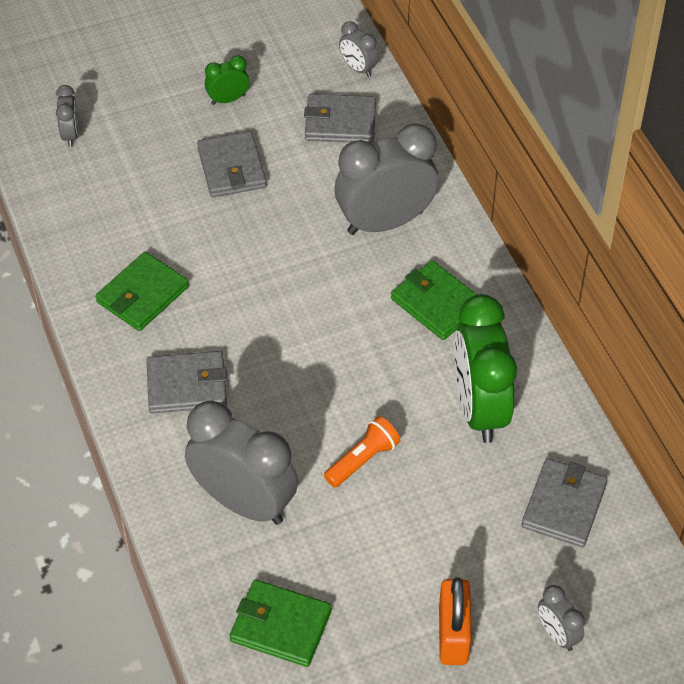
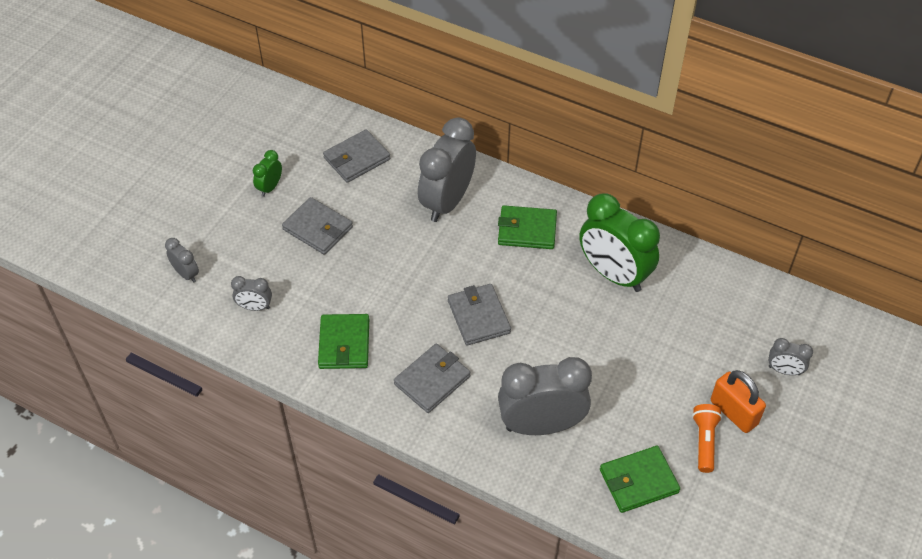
camera: 40 degrees left, 0 degrees up
(358, 68) = (333, 119): grey clock -> grey clock (255, 307)
(363, 460) = (581, 350): orange flashlight -> orange flashlight (704, 441)
(564, 505) = (713, 297): grey wallet -> grey wallet (478, 317)

